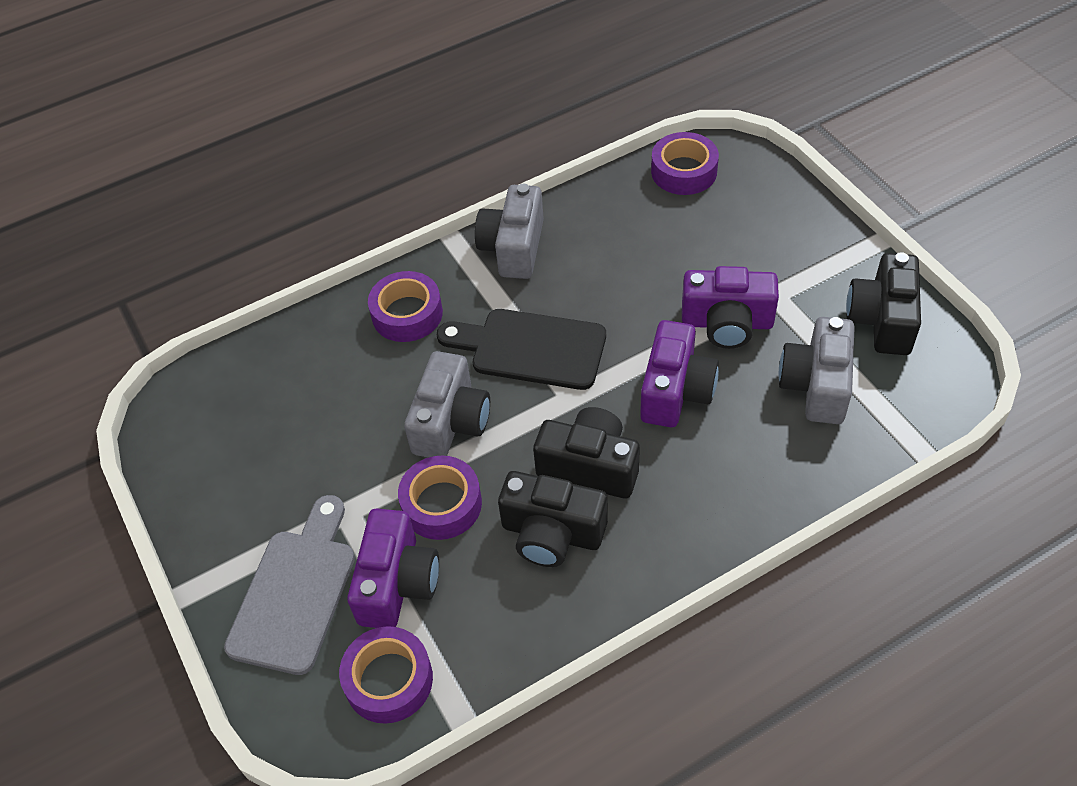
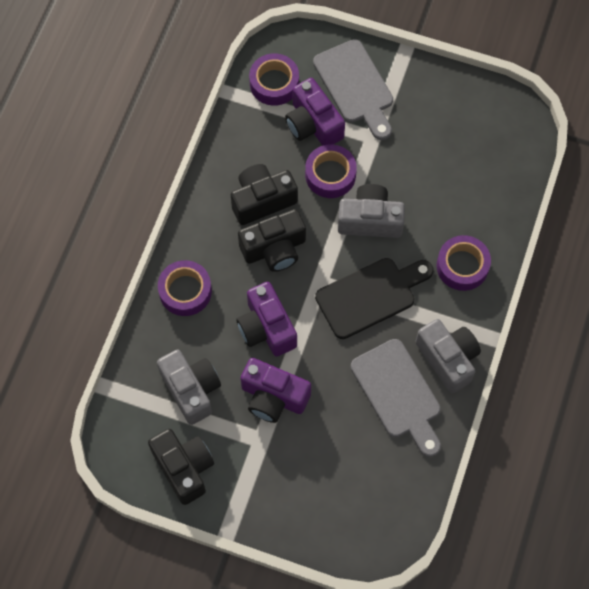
camera: 135 degrees right, 15 degrees up
(450, 422) = (370, 220): grey camera -> grey camera turned 120 degrees clockwise
(593, 249) = (398, 394): none -> grey cutting board
(684, 171) = (397, 506): purple tape -> purple tape (185, 291)
(727, 323) = (273, 397): purple camera -> purple camera turned 120 degrees counterclockwise

